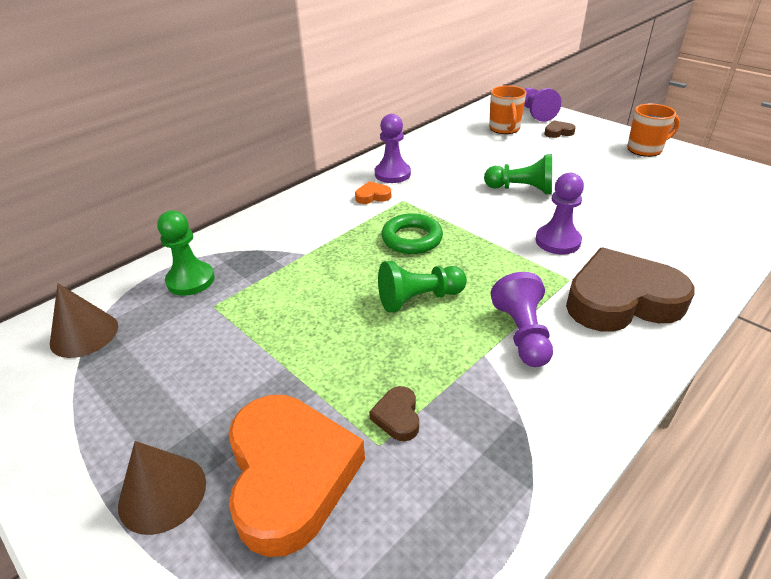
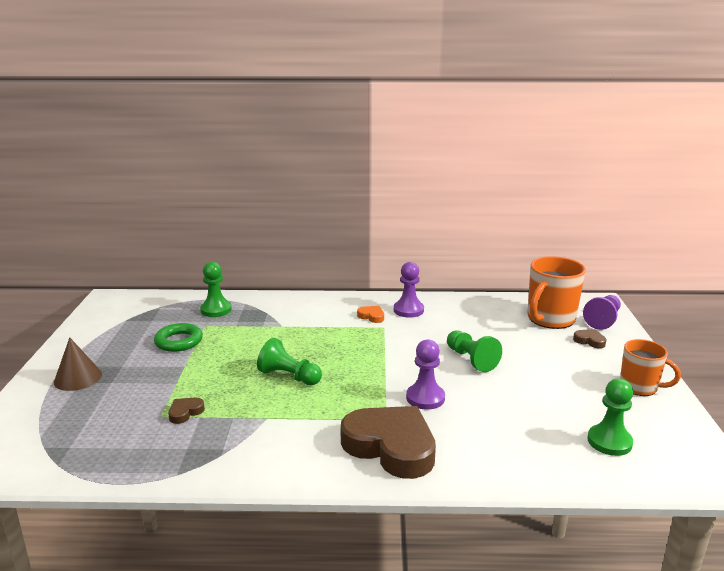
camera: 45 degrees right, 15 degrees down
(84, 334) = (147, 309): brown cone -> none
(290, 475) = (117, 402): orange heart -> none
(412, 239) = (345, 348): green ring -> green ring (179, 341)
(504, 129) = (550, 319): orange mug -> orange mug, size x1.57
(522, 334) = (302, 423): purple pawn -> none
(708, 197) = (609, 442): none -> green pawn

